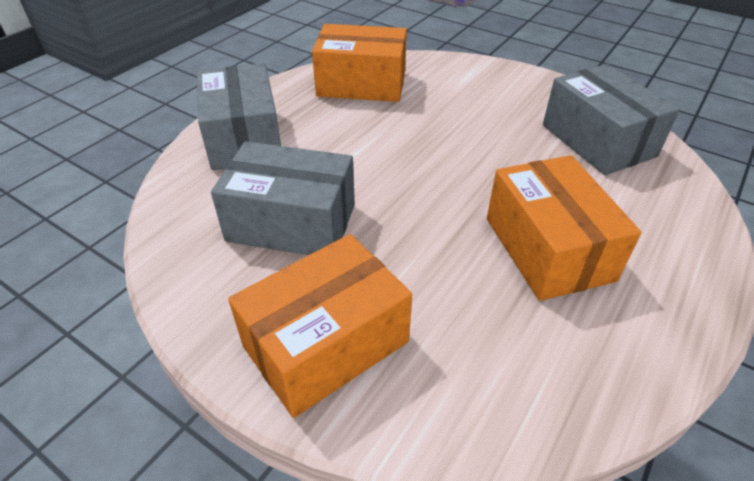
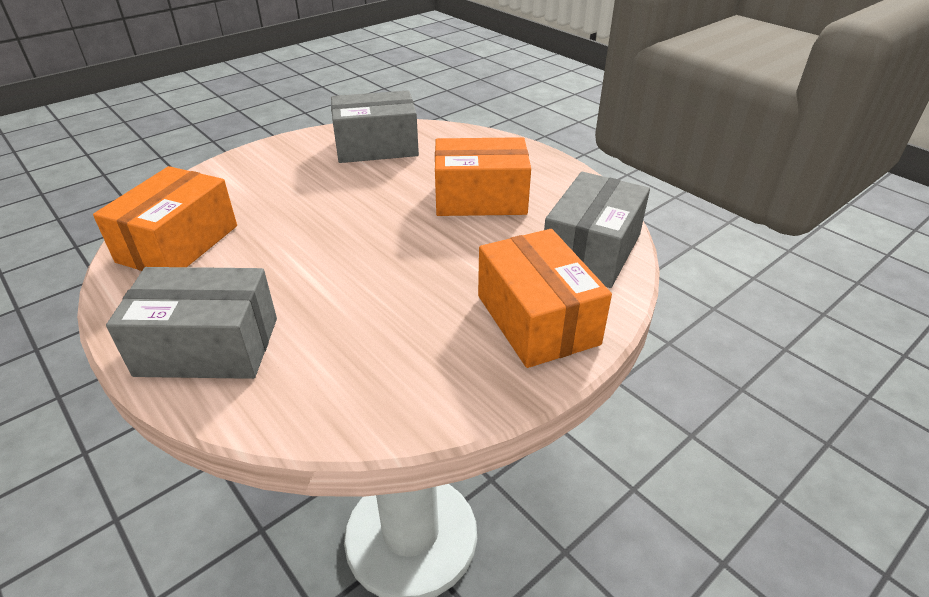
camera: 75 degrees left, 5 degrees down
(291, 222) = (383, 323): grey box -> grey box (591, 251)

